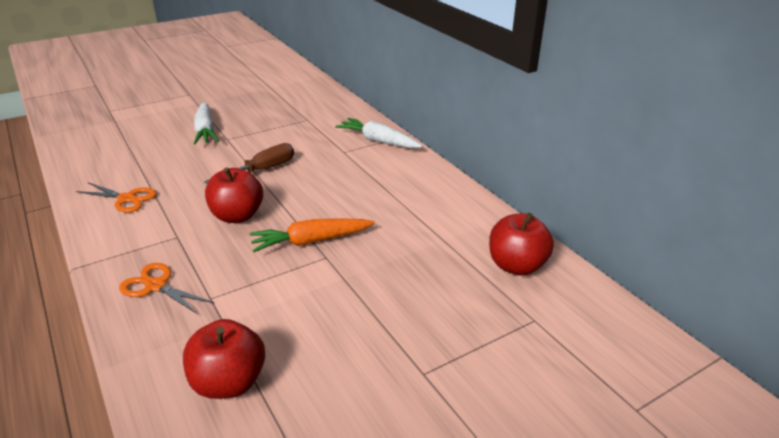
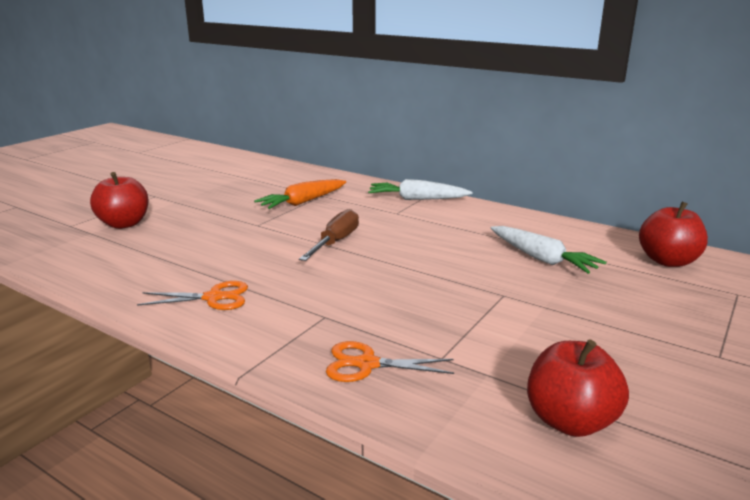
camera: 25 degrees left, 10 degrees down
(205, 130) = (221, 222): white carrot -> white carrot (541, 258)
(237, 216) = (365, 284): red apple -> red apple (124, 224)
(311, 241) = (471, 286): orange carrot -> orange carrot (303, 202)

